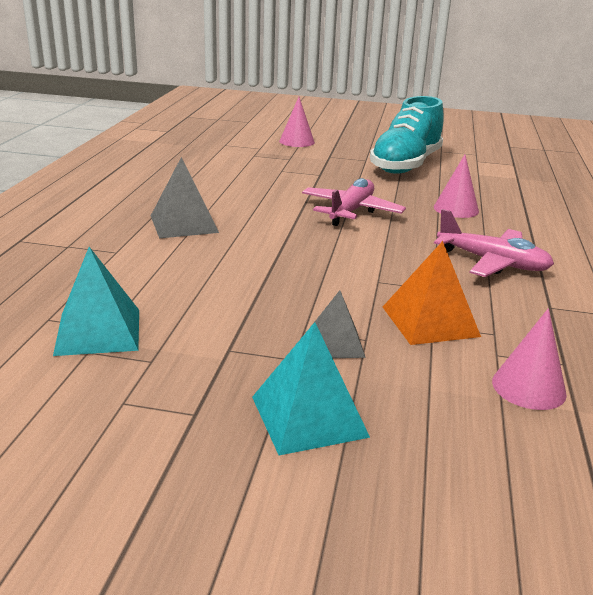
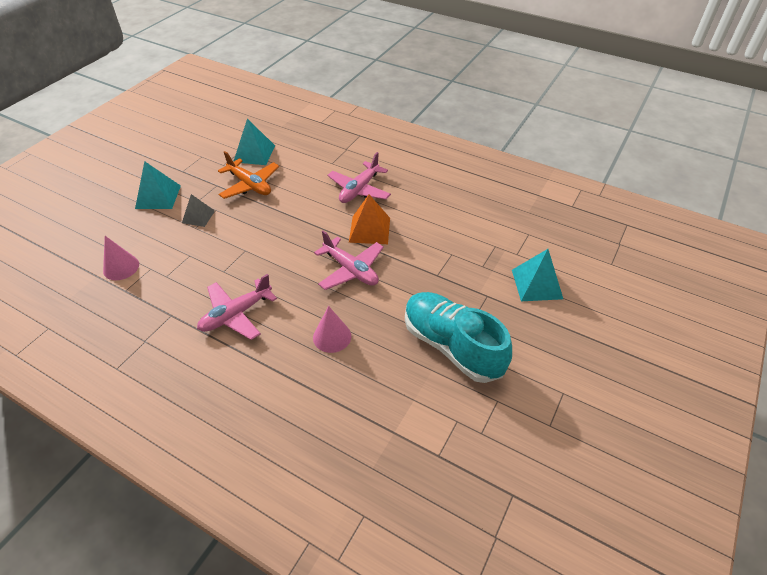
camera: 110 degrees right, 20 degrees up
(184, 224) = (359, 189): grey pyramid -> pink plane
(212, 312) = (250, 185): none -> orange plane
(297, 141) = (537, 284): pink cone -> turquoise pyramid
(430, 321) = (193, 255): orange pyramid -> orange pyramid (369, 230)

